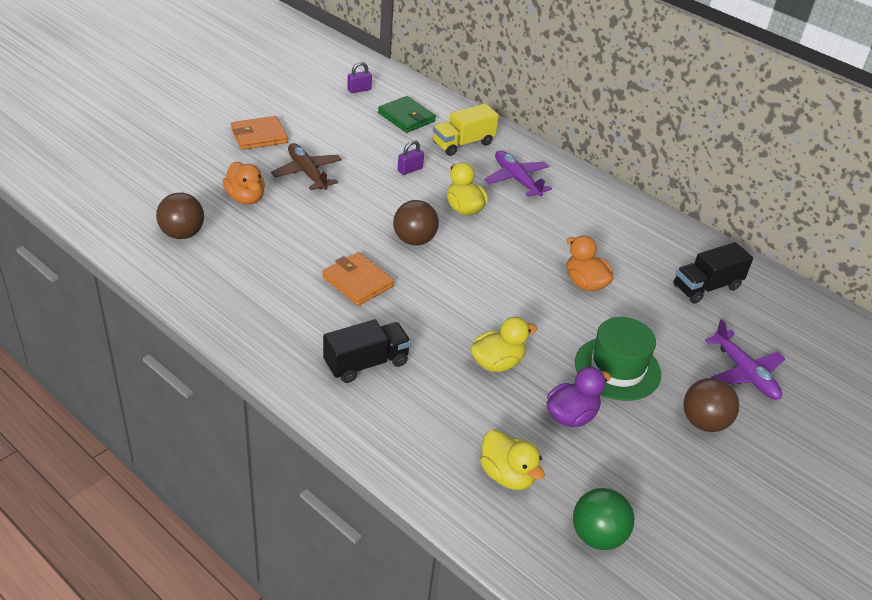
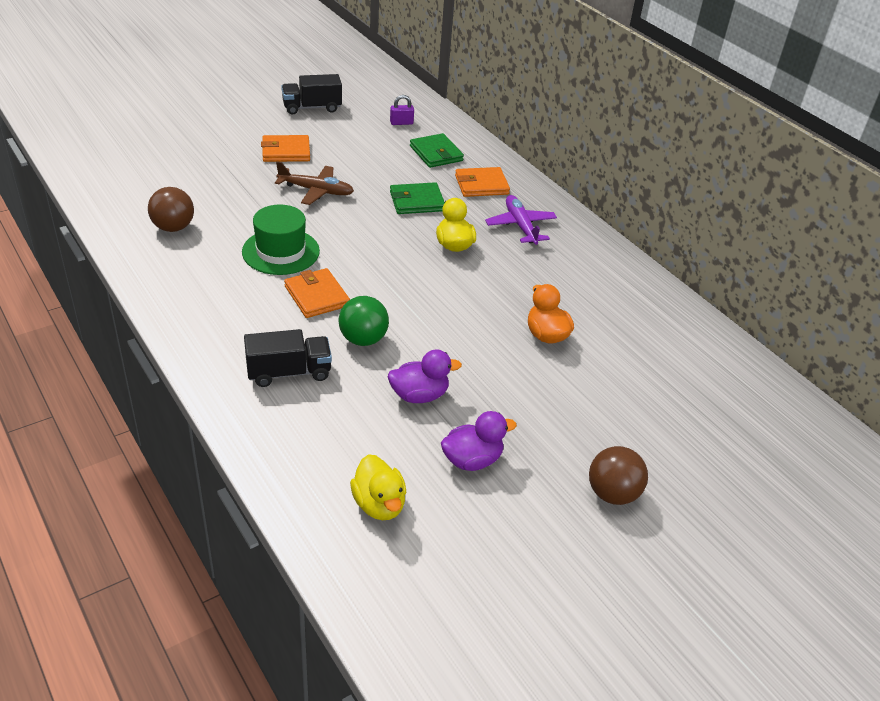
camera: 15 degrees right, 0 degrees up
(245, 198) = (247, 204): orange duck -> none
(307, 173) = (316, 191): brown plane -> brown plane turned 120 degrees clockwise
(410, 169) = (417, 201): purple padlock -> green wallet
(414, 240) = (390, 267): brown ball -> none
(463, 143) = (481, 185): yellow truck -> orange wallet
(497, 363) = (419, 395): yellow duck -> purple duck
(597, 536) = (445, 583): green ball -> green ball (363, 339)
(617, 368) = (542, 423): green hat -> green hat (281, 251)
(706, 287) = (677, 360): black truck -> black truck (312, 108)
(744, 373) = (680, 452): purple plane -> none

